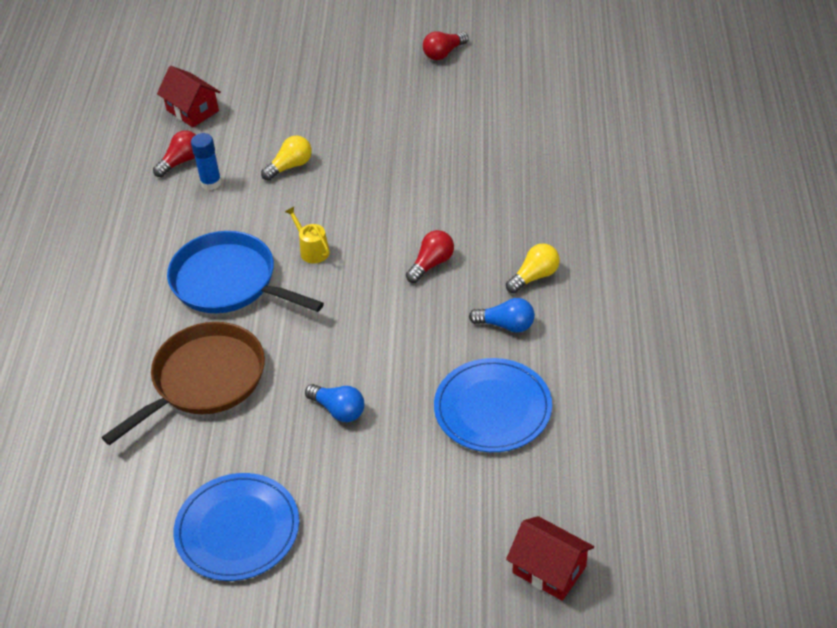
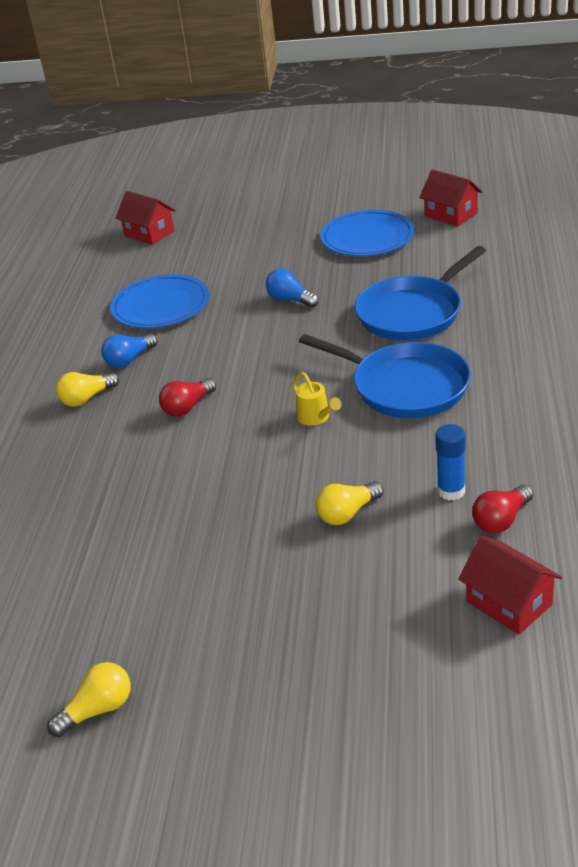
camera: 175 degrees left, 10 degrees down
(117, 576) = (451, 214): none -> red house
(204, 380) = (412, 313): brown pan -> blue pan
(444, 53) = (98, 709): red light bulb -> yellow light bulb
(506, 325) = (129, 360): blue light bulb -> blue light bulb turned 60 degrees counterclockwise

